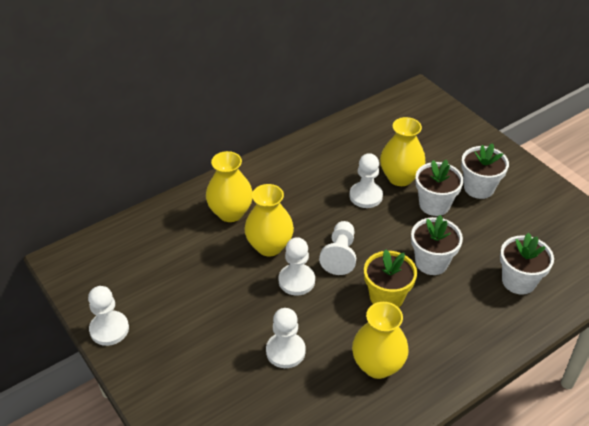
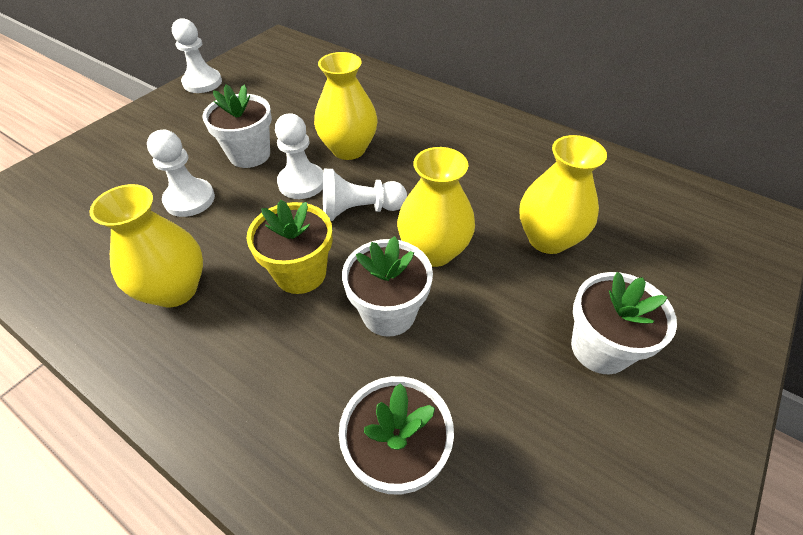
camera: 70 degrees right, 5 degrees up
(230, 213) = (386, 110): yellow vase -> yellow vase (433, 251)
(366, 196) = (484, 210): white pawn -> none
(434, 204) = (517, 292): white flower pot -> white flower pot (249, 154)

